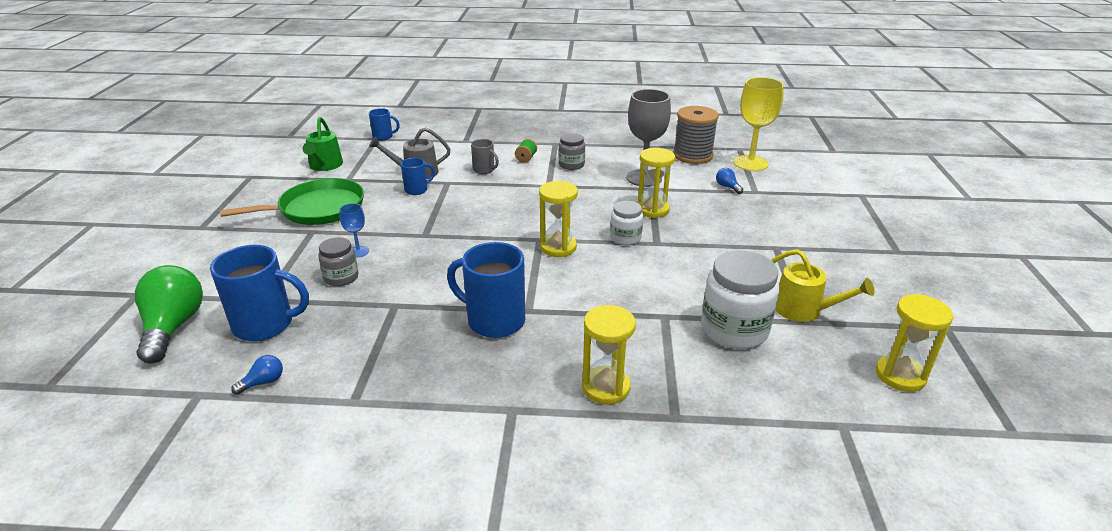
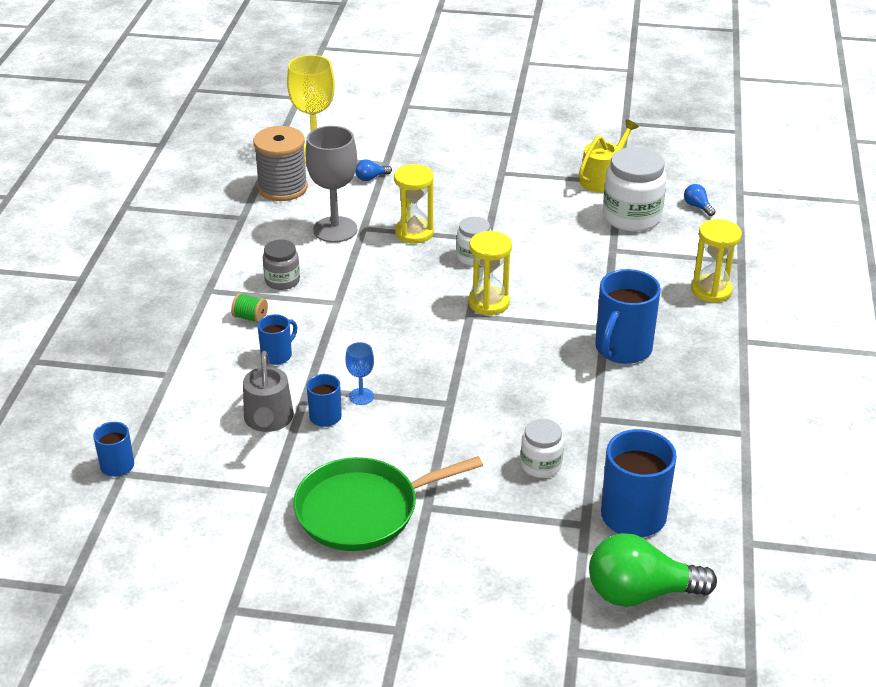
camera: 85 degrees left, 5 degrees up
(263, 382) = (726, 498): blue light bulb -> blue light bulb (697, 207)
(317, 209) = (363, 510): green pan -> green pan turned 90 degrees counterclockwise
(325, 165) = (215, 522): green watering can -> none
(341, 277) = (541, 465): grey jar -> white jar
(358, 251) = (484, 457): blue goblet -> blue goblet (361, 396)
(484, 170) = (277, 355): grey mug -> blue mug
(900, 375) = (684, 156): yellow hourglass -> none

